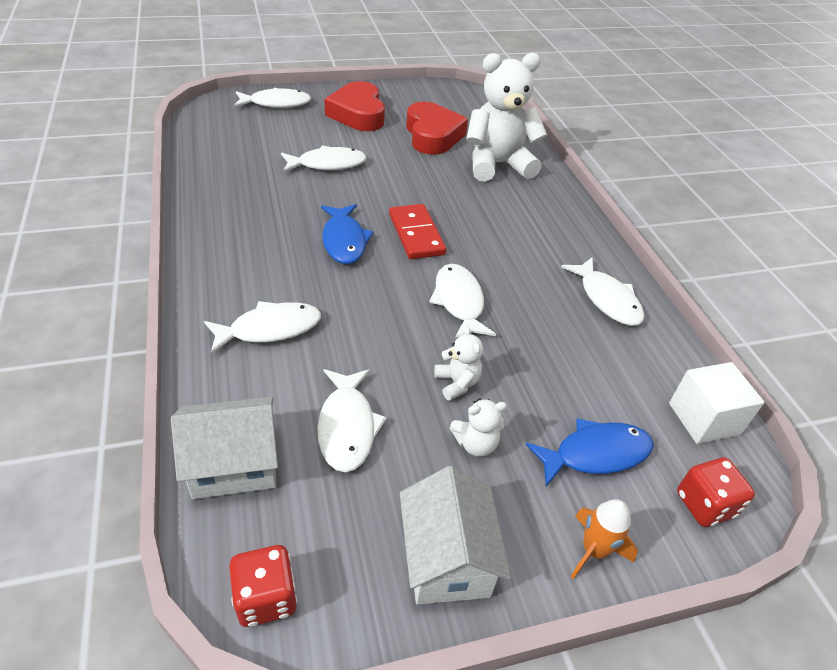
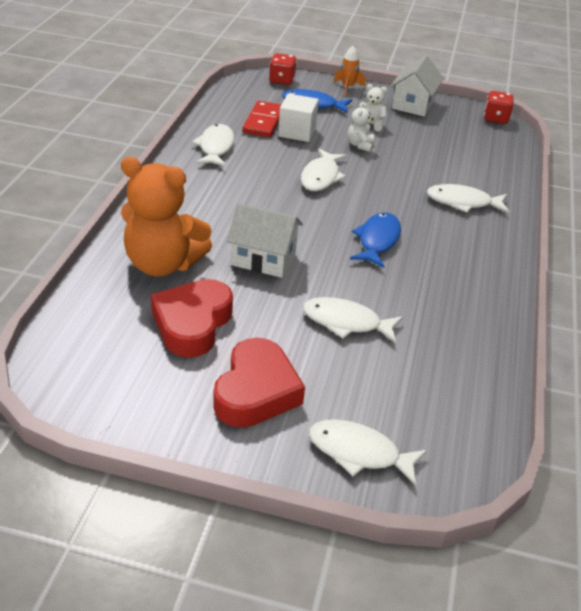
camera: 150 degrees left, 5 degrees down
(234, 464) = (501, 155): white house -> white house (263, 258)
(347, 427) = (435, 149): white fish -> none
(416, 234) = (312, 226): red domino -> red domino (263, 122)
(497, 164) = (163, 264): white teddy bear -> orange teddy bear
(704, 419) = (239, 96): white cube -> white cube (297, 132)

